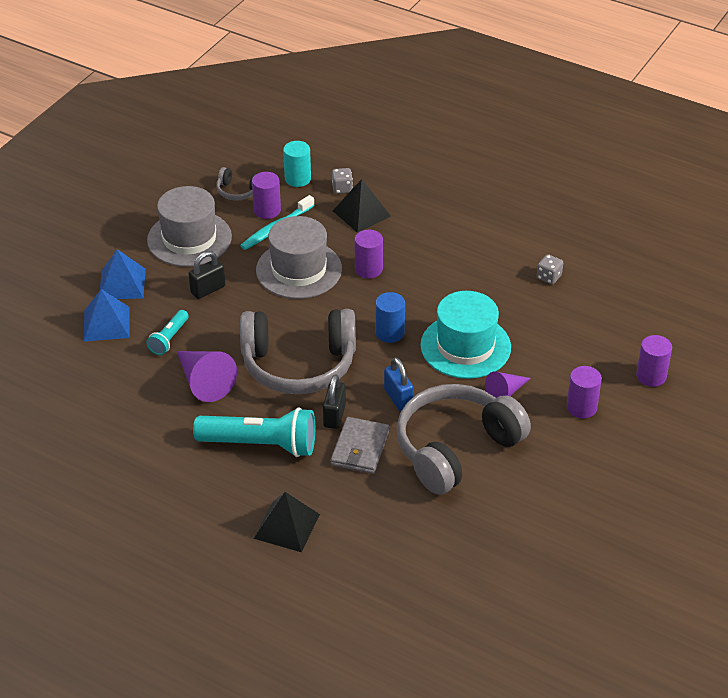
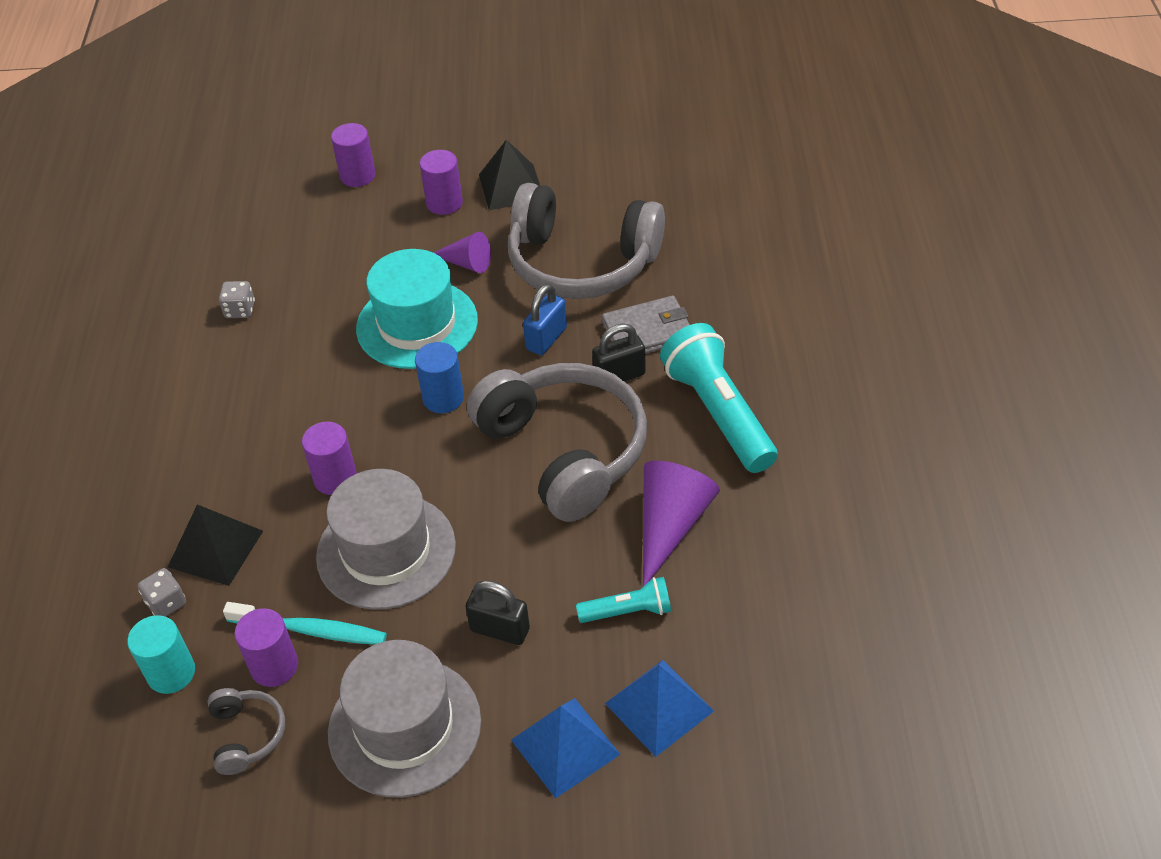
camera: 120 degrees left, 5 degrees up
(287, 526) = (804, 331): black pyramid -> black pyramid (511, 187)

